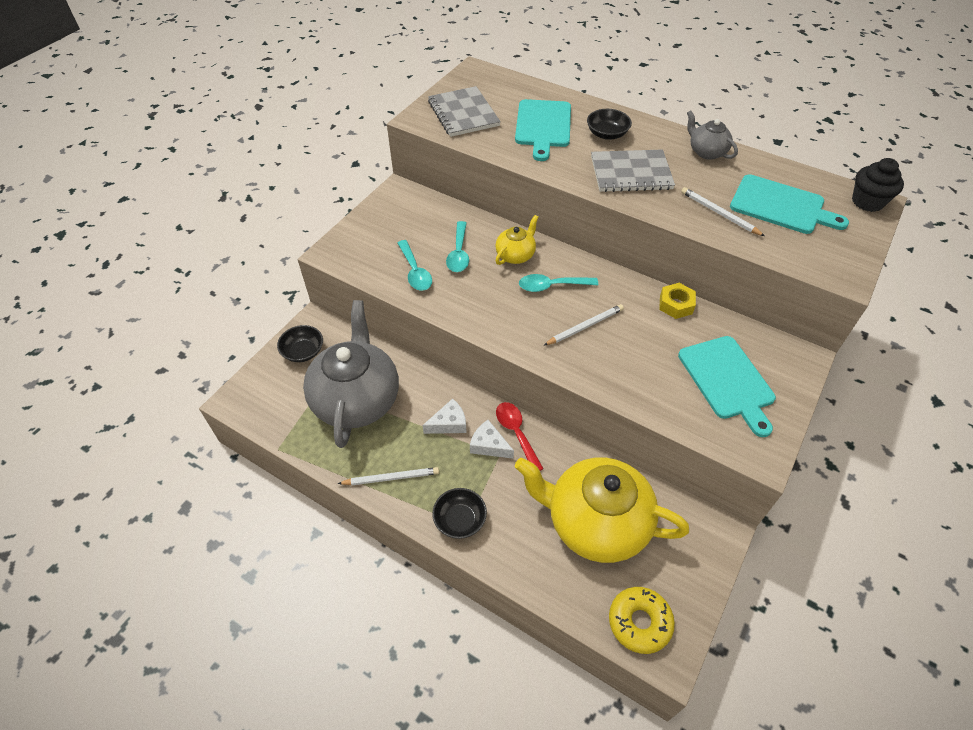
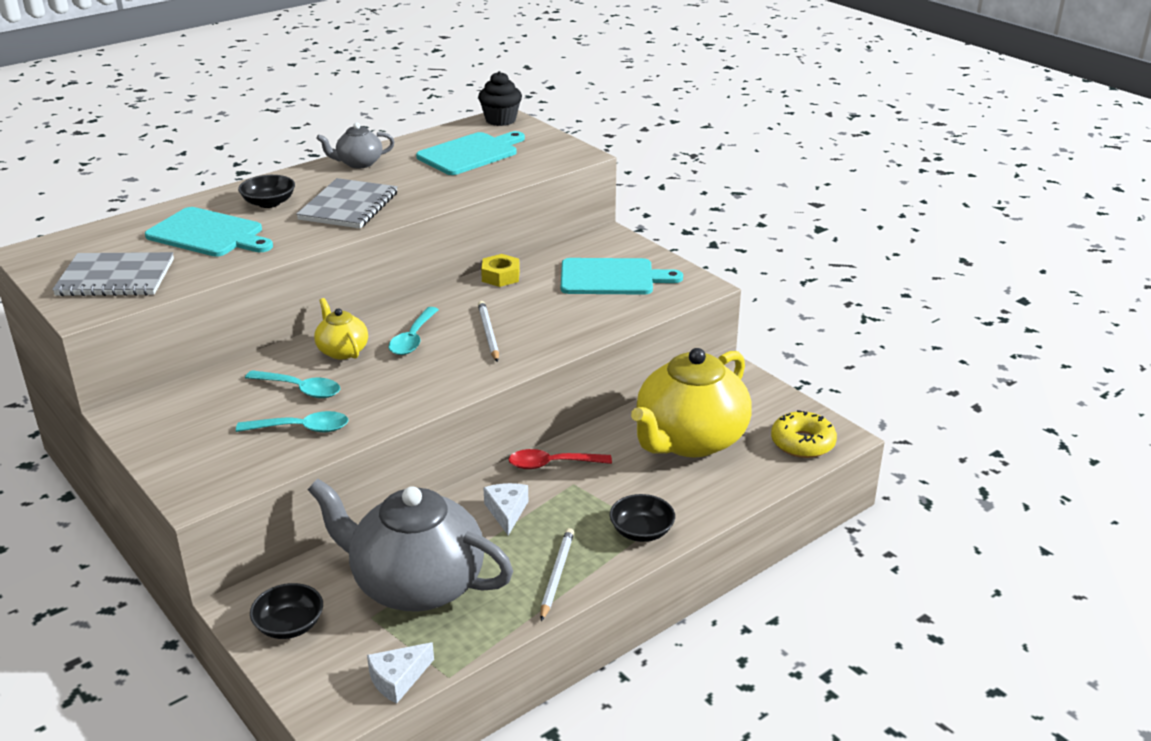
camera: 70 degrees left, 20 degrees down
(489, 445) = (556, 488): white cheese -> white cheese (398, 679)
(719, 213) = (453, 181): white pencil -> none

